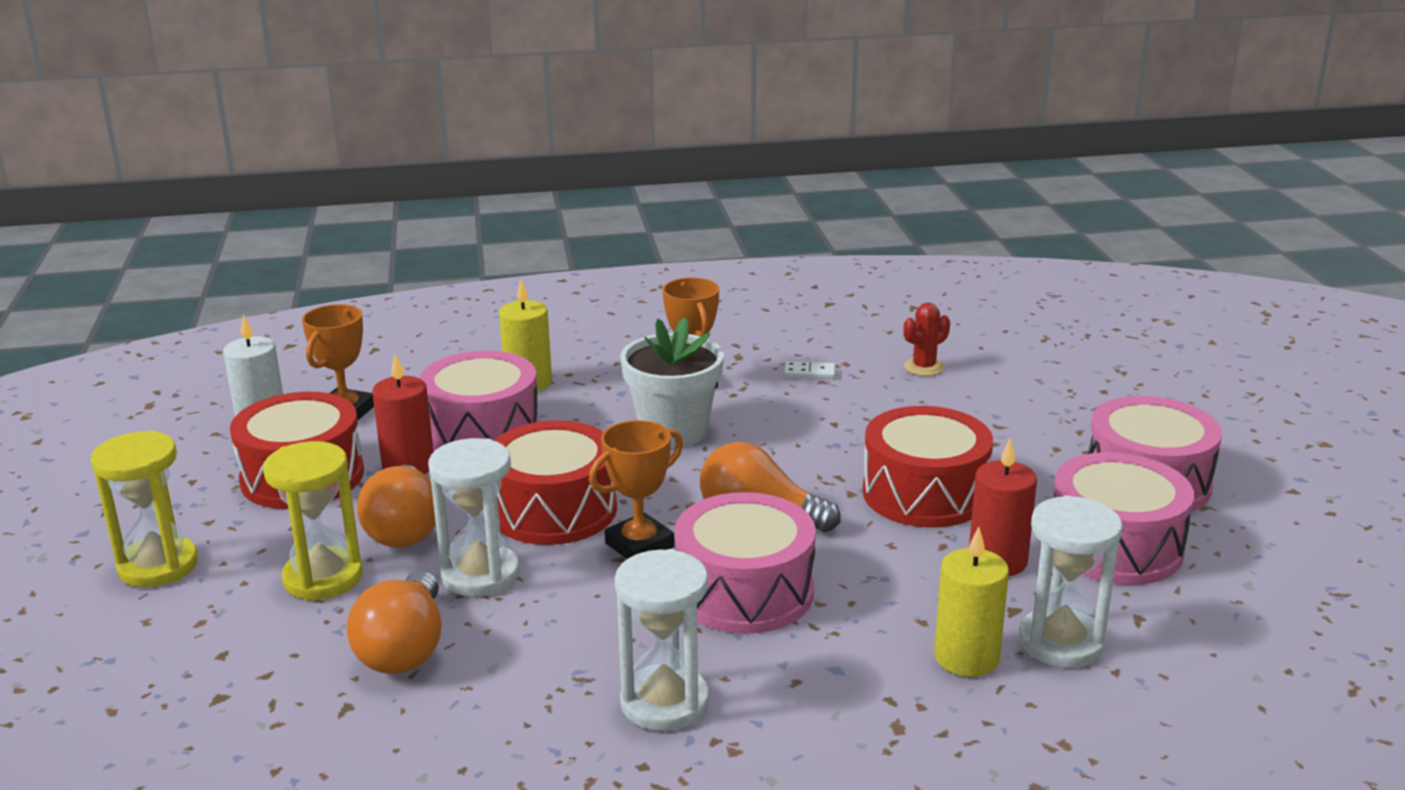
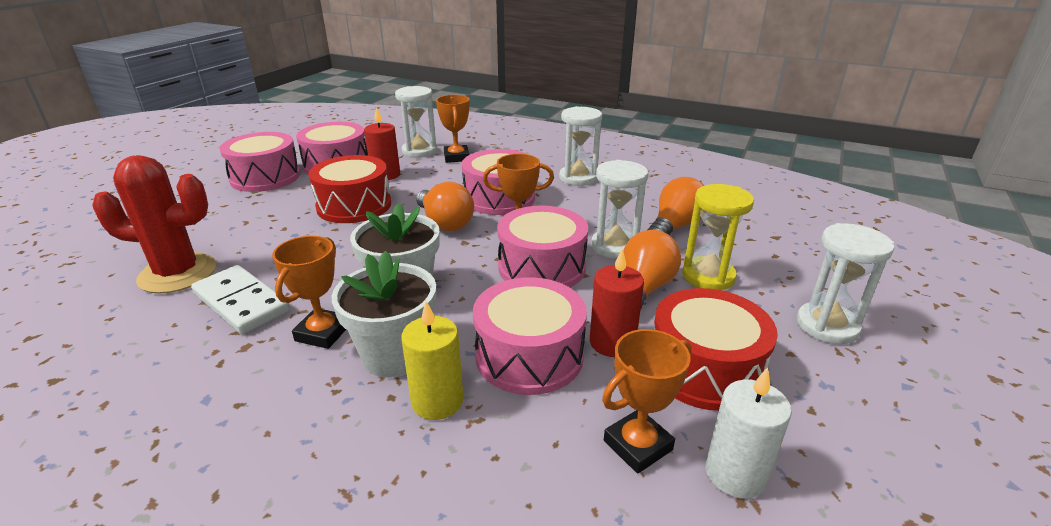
camera: 145 degrees left, 5 degrees up
(158, 566) = (827, 326): yellow hourglass -> white hourglass
(554, 510) = (541, 267): red drum -> pink drum
(604, 392) = (395, 355): none -> white flower pot
(809, 373) = (241, 302): white domino -> white domino, size x2.28
(924, 367) = (178, 273): red cactus -> red cactus, size x2.11
(966, 657) = (456, 157): yellow candle -> orange trophy

